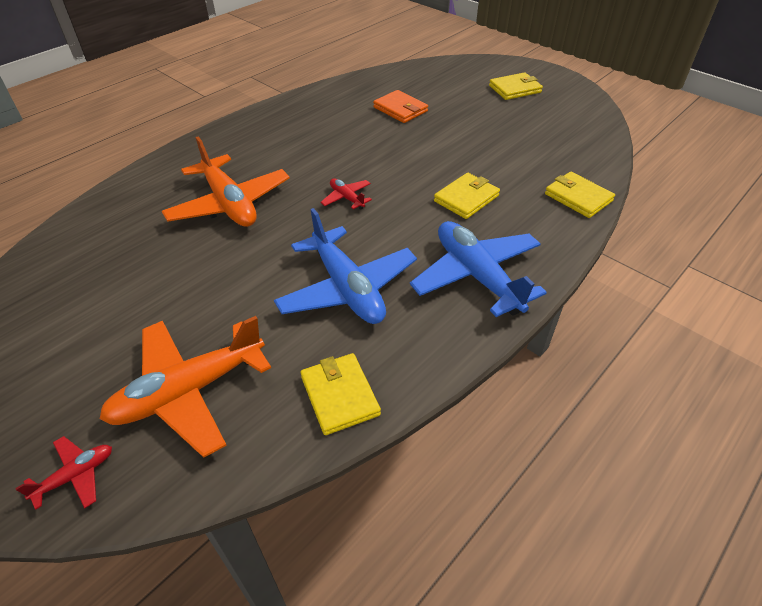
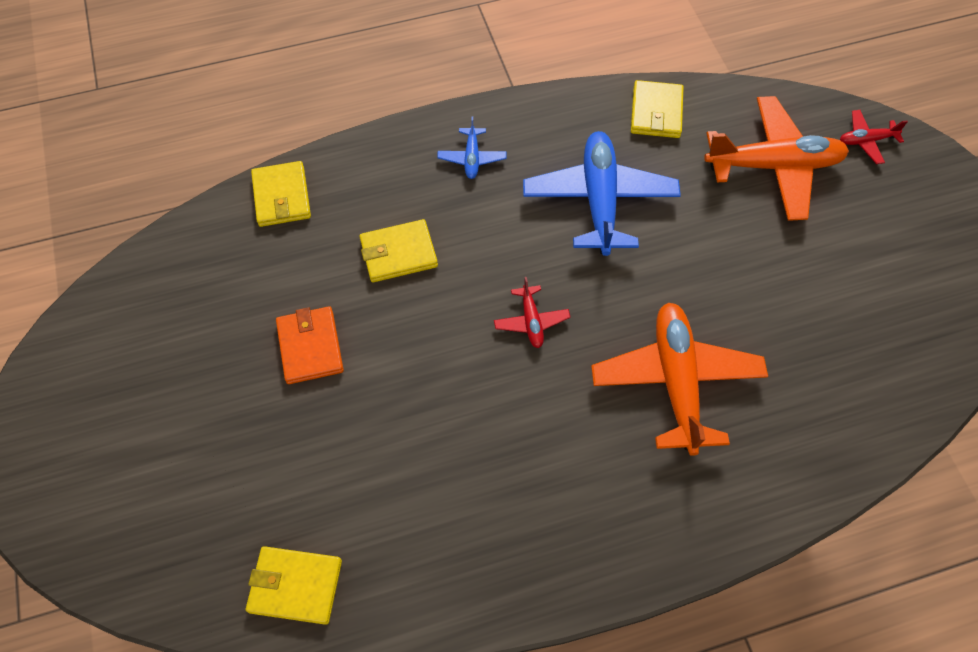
camera: 150 degrees left, 15 degrees up
(400, 109) = (335, 480): orange wallet -> orange wallet (310, 347)
(477, 276) = (472, 158): blue plane -> blue plane, size x0.46
(515, 89) = (121, 440): yellow wallet -> yellow wallet (295, 586)

